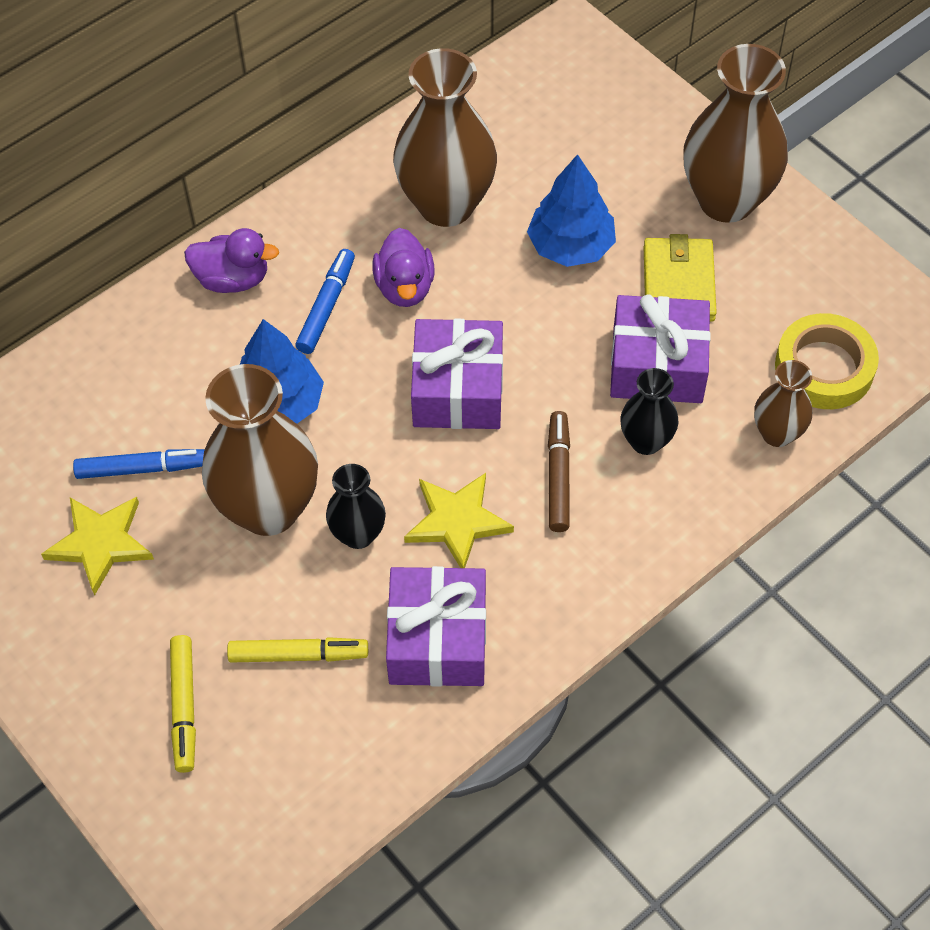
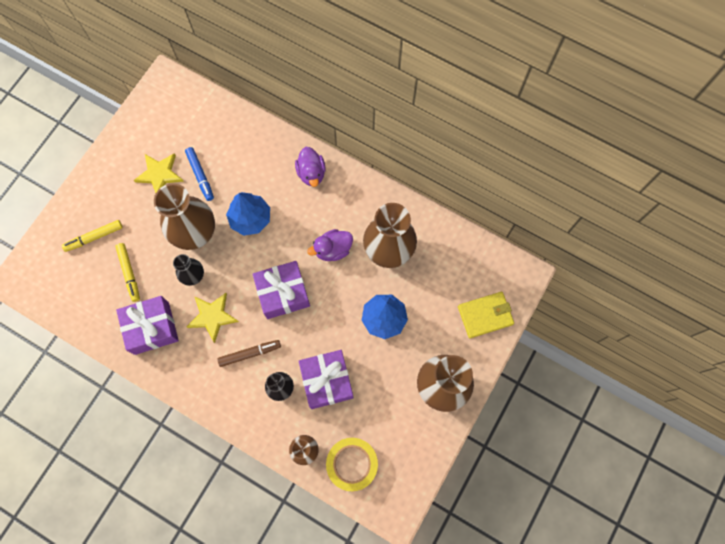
camera: 70 degrees right, 15 degrees up
(326, 307) = (310, 219): blue marker -> none
(678, 283) = (379, 377): yellow wallet -> yellow wallet (485, 315)

